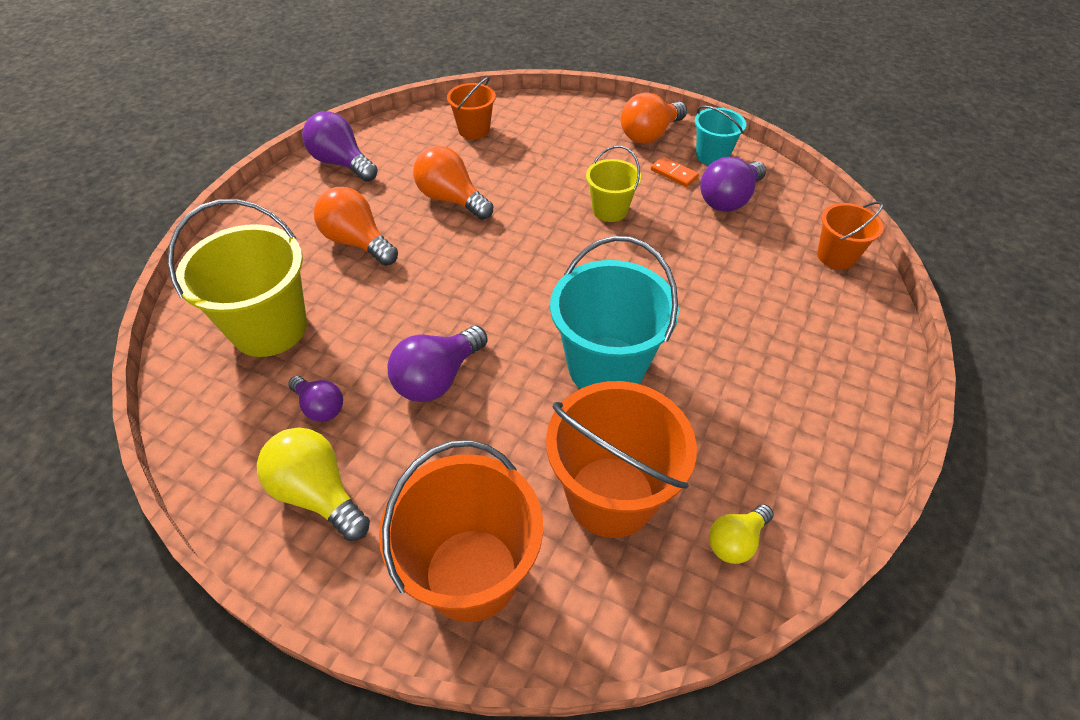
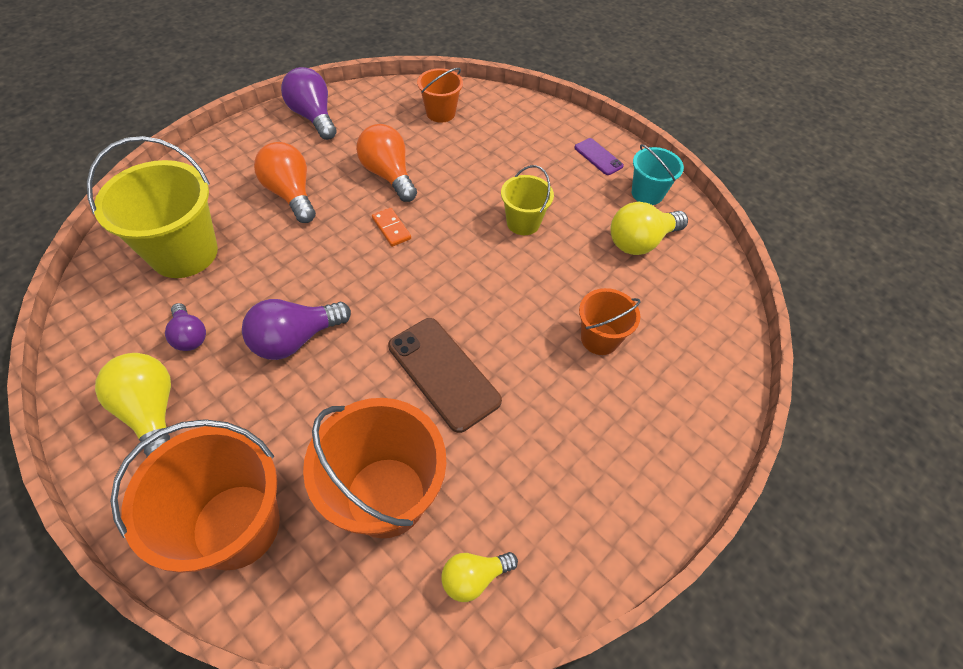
camera: 15 degrees right, 5 degrees up
(606, 366) = (443, 373): turquoise bucket -> brown phone
(649, 134) = (598, 157): orange light bulb -> purple phone
(674, 173) = (601, 202): orange domino -> orange domino (391, 228)
(729, 199) = (640, 242): purple light bulb -> yellow light bulb
(836, 256) = (716, 328): orange bucket -> orange bucket (599, 338)

